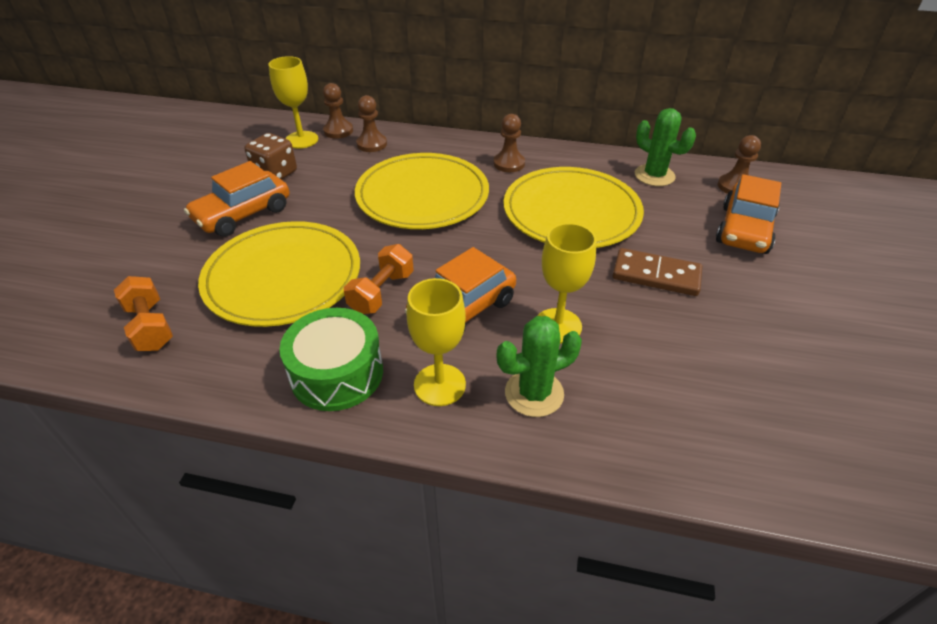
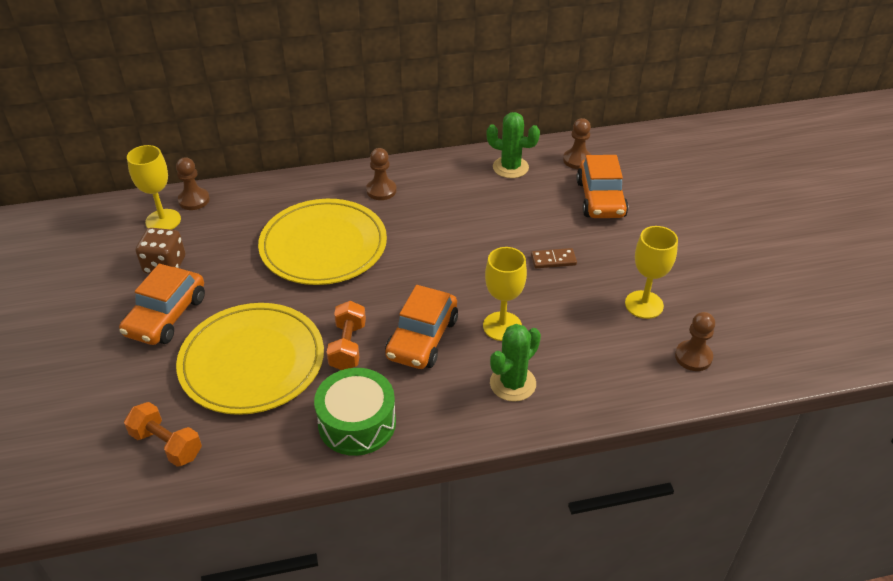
camera: 25 degrees left, 0 degrees up
(371, 144) = (238, 206): brown pawn -> brown pawn (693, 357)
(439, 385) = (441, 402): yellow goblet -> yellow goblet (644, 304)
(571, 212) = (461, 223): yellow plate -> none
(656, 275) = (553, 260): brown domino -> brown domino, size x0.62

